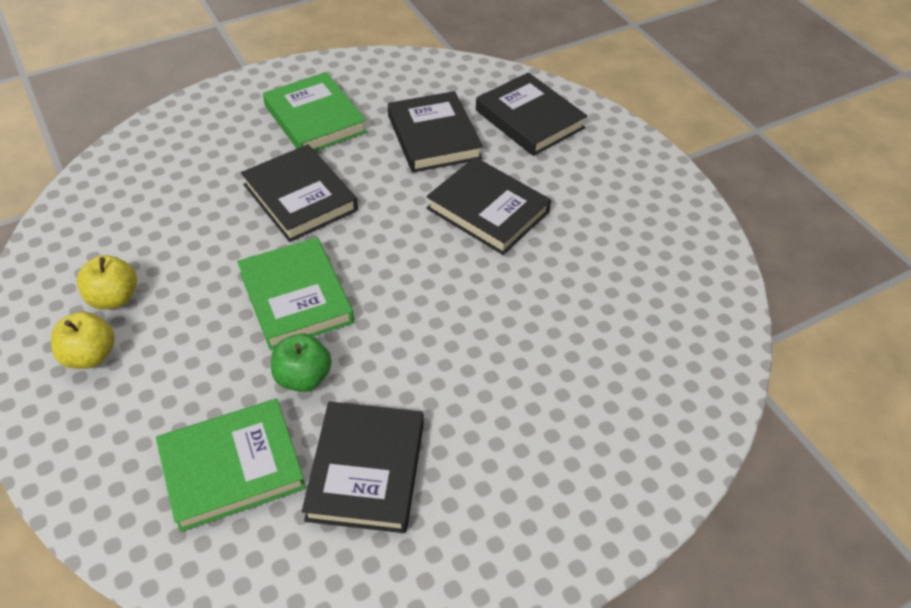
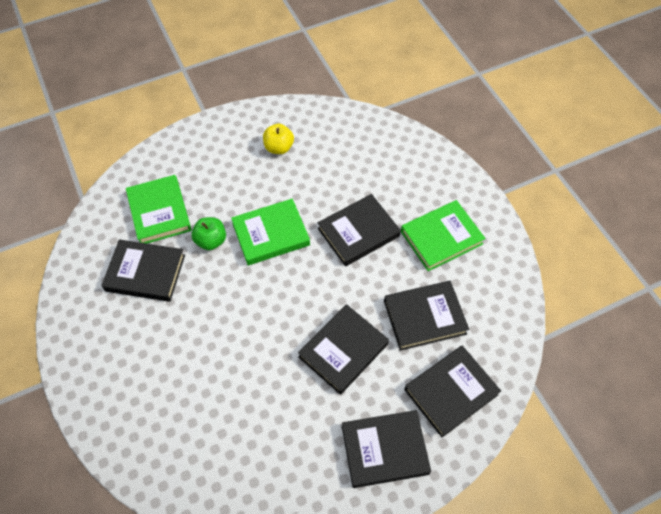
camera: 95 degrees right, 10 degrees up
(90, 355) = (239, 144): yellow apple -> none
(610, 173) = (384, 450): none -> black book

